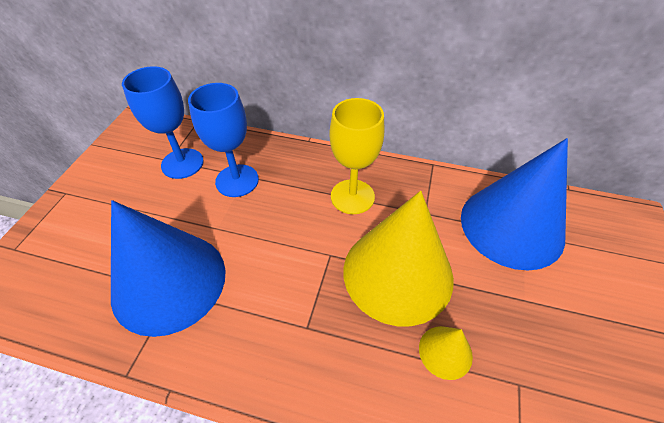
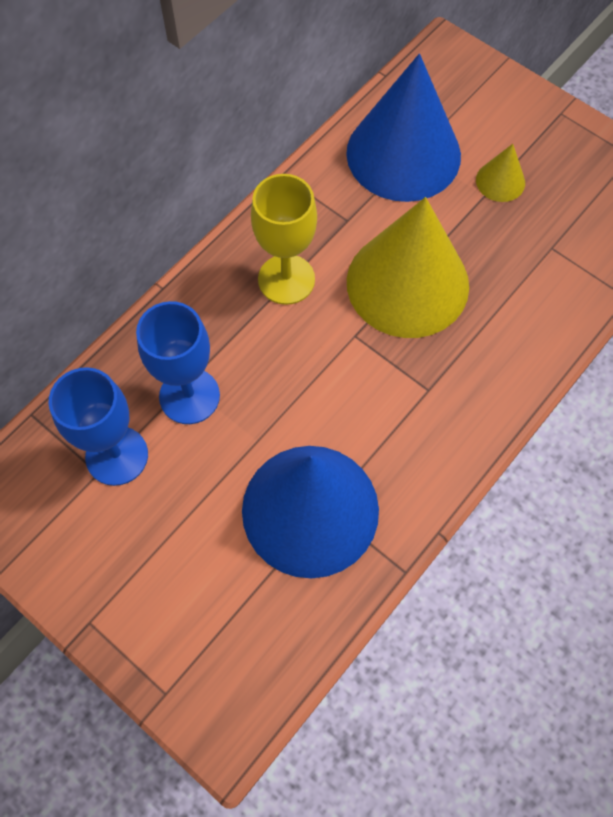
camera: 65 degrees left, 15 degrees up
(445, 352) = (502, 286): yellow cone -> yellow cone (500, 181)

